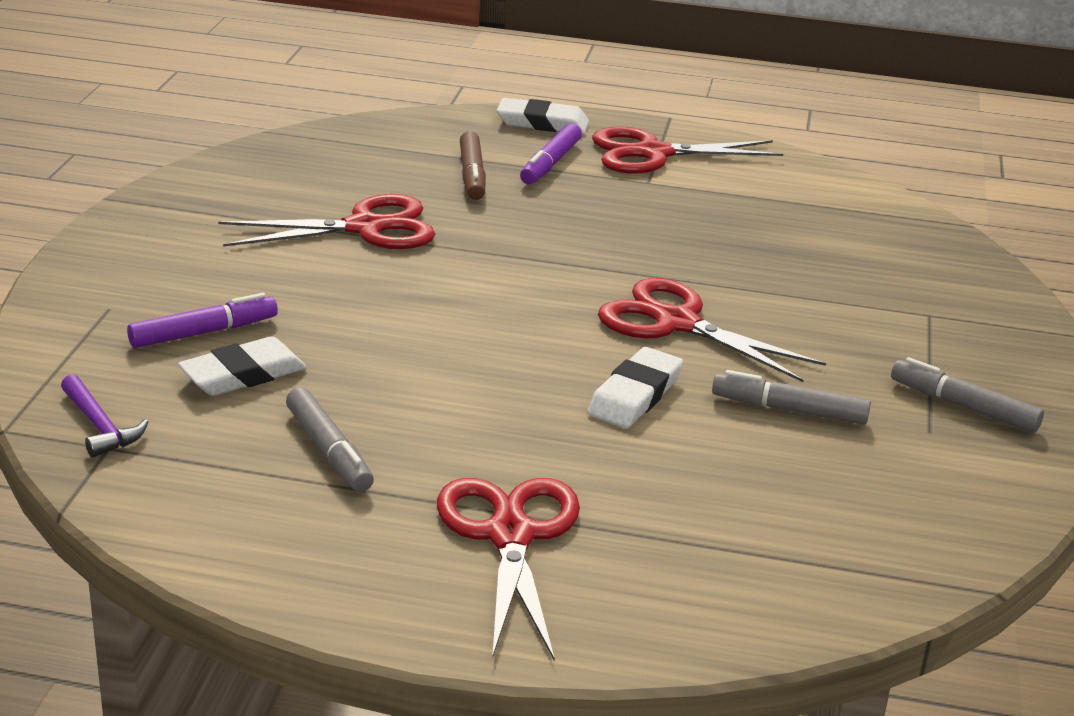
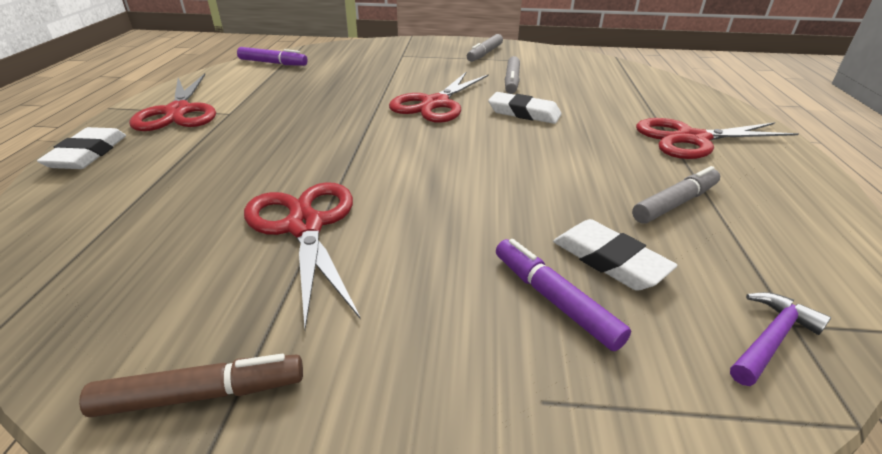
camera: 95 degrees left, 5 degrees up
(472, 175) = (194, 180): brown marker -> brown marker (201, 394)
(550, 163) = (182, 147): purple marker -> purple marker (273, 63)

